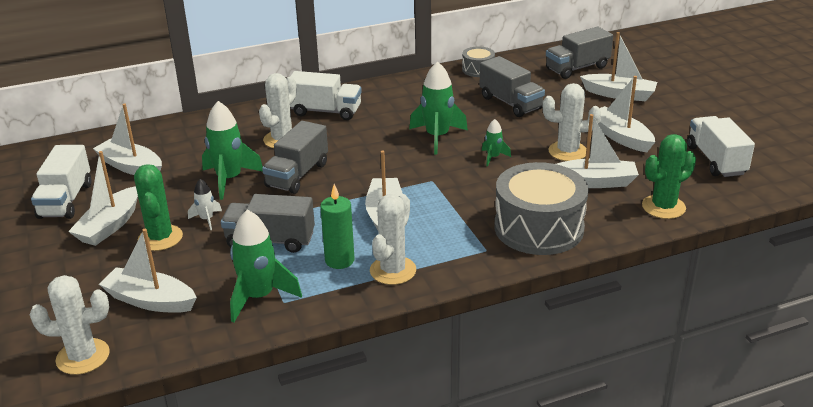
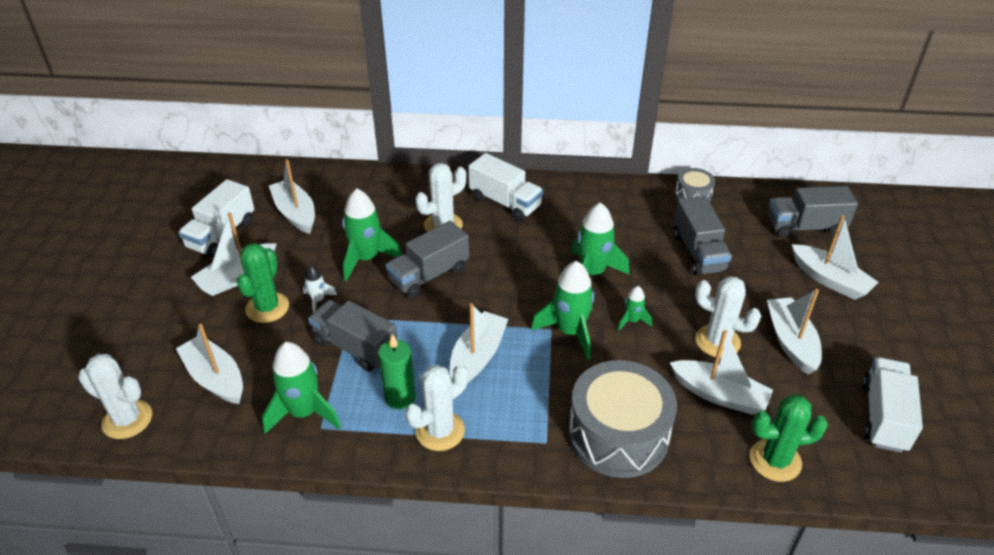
camera: 25 degrees right, 10 degrees up
(449, 178) = (570, 332): none -> green rocket

